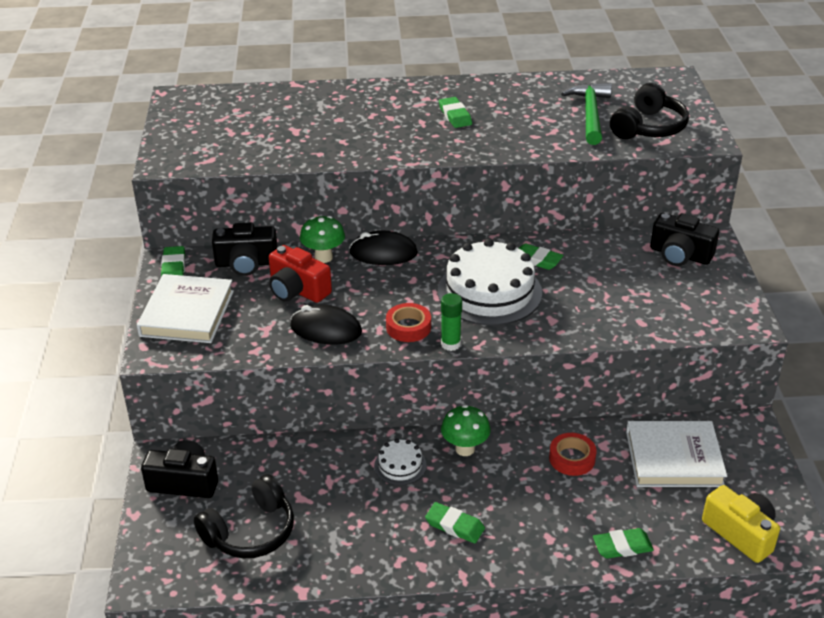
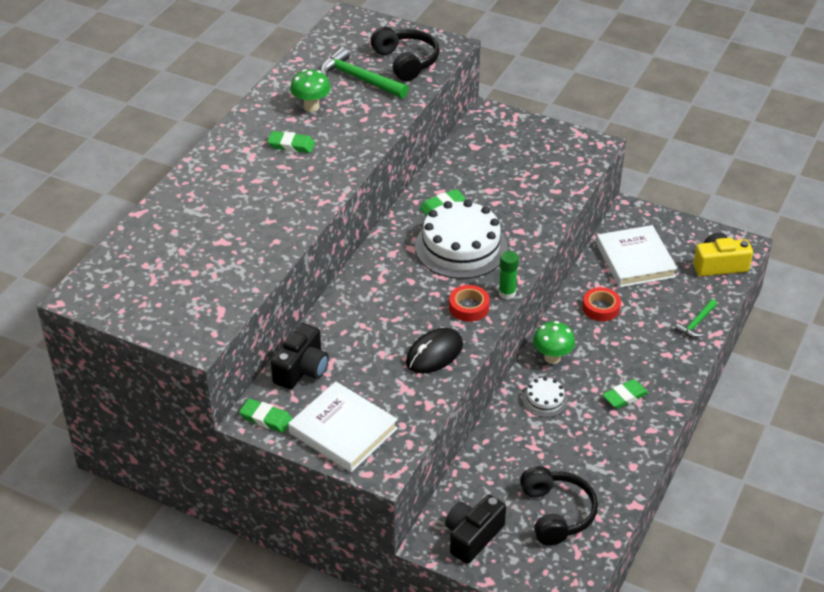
camera: 60 degrees left, 5 degrees up
(297, 290) = (368, 351): red camera -> none
(323, 257) = (335, 319): green mushroom -> green mushroom (311, 107)
(383, 253) = (360, 282): black mouse -> none
(622, 546) = (696, 323): green eraser -> green hammer
(674, 458) = (635, 260): white book -> white book turned 45 degrees counterclockwise
(680, 255) = (497, 136): black camera -> none

